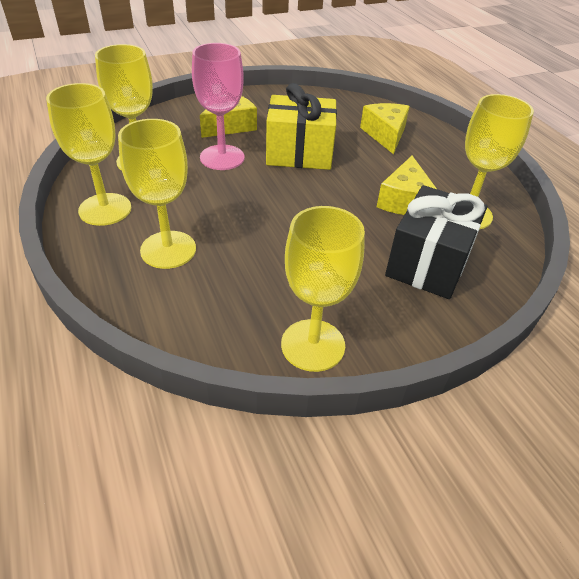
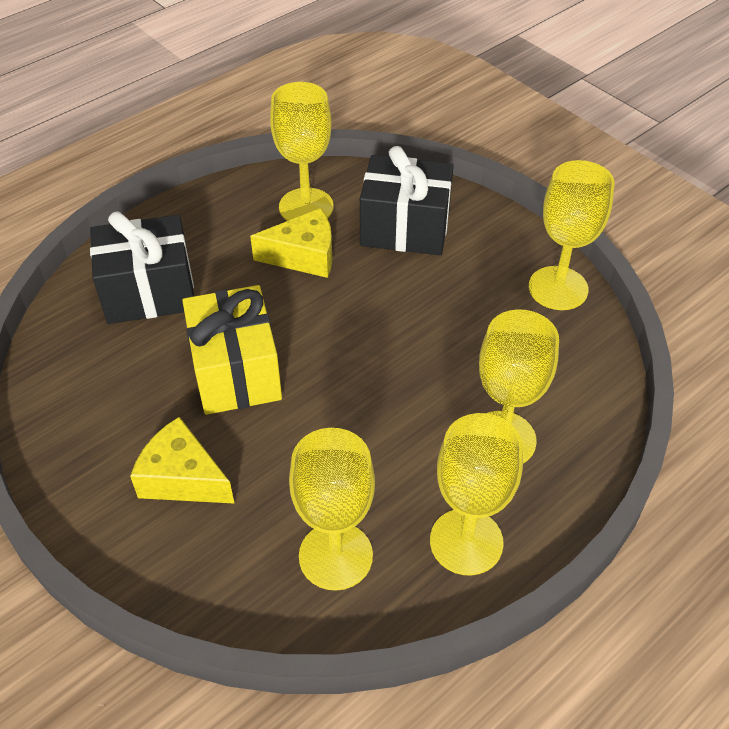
camera: 105 degrees left, 5 degrees up
(222, 157) = (282, 456): pink goblet -> none
(385, 135) = (149, 292): yellow cheese -> black gift

